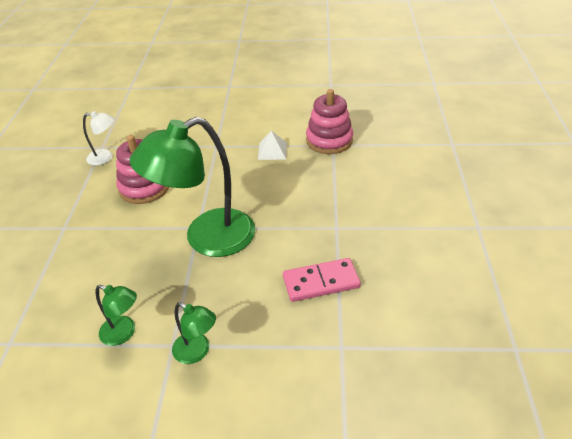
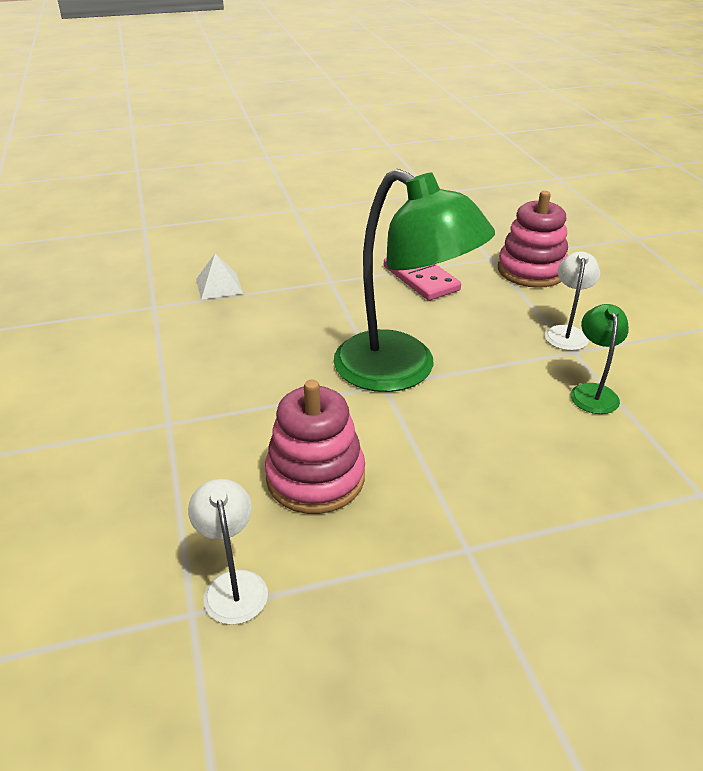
camera: 110 degrees left, 5 degrees down
(197, 352) = (566, 333): green lamp -> white lamp
(272, 151) = (176, 357): white pyramid -> white pyramid (219, 286)
(329, 140) = (142, 311): pink stacking toy -> pink stacking toy (531, 270)

